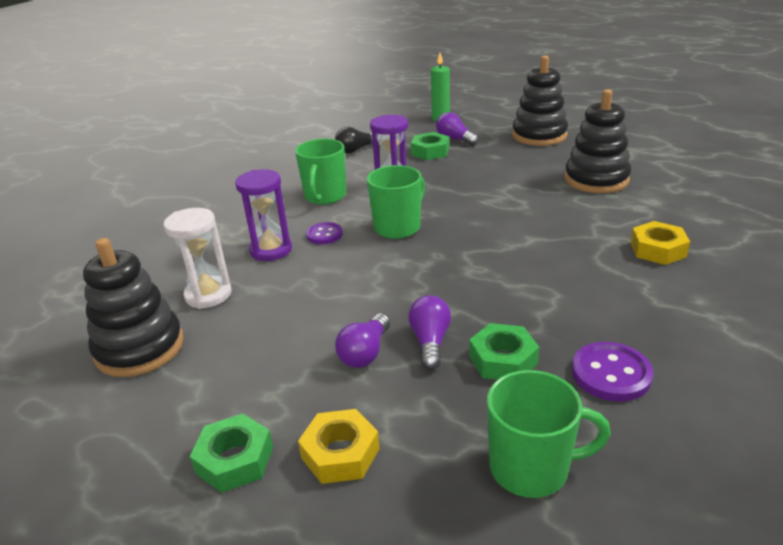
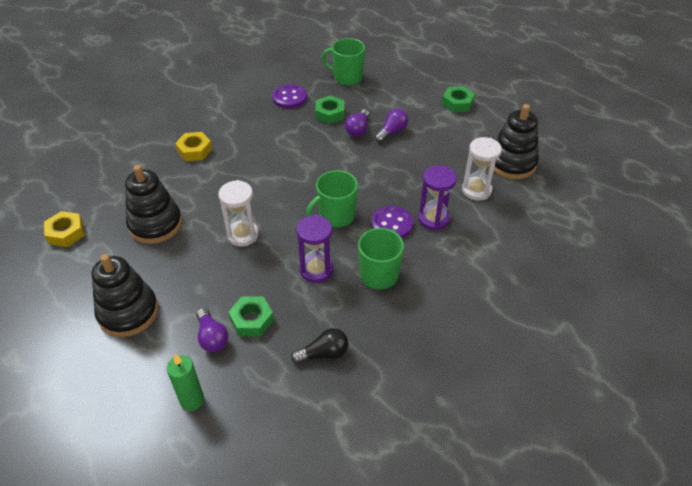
camera: 165 degrees left, 15 degrees up
(324, 235) = (392, 224): purple button -> purple button, size x1.50
(340, 453) = (415, 96): yellow nut -> yellow nut (66, 233)
(493, 192) = (243, 235): none -> white hourglass

